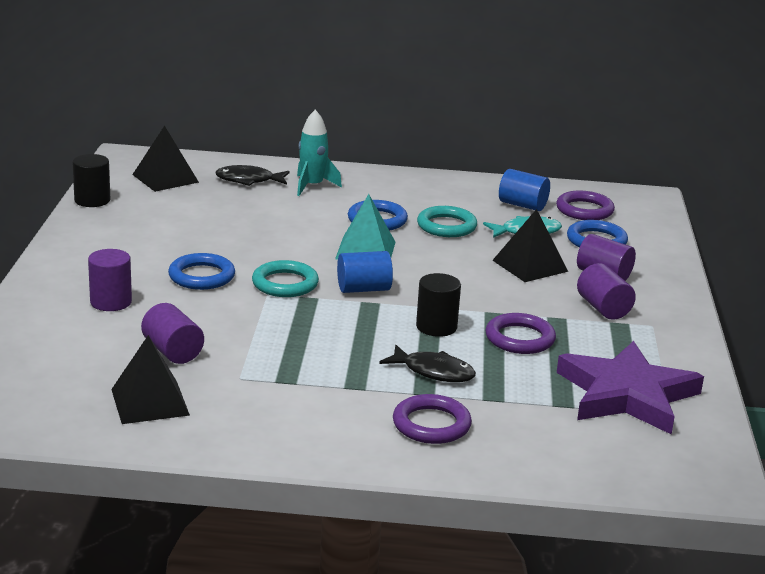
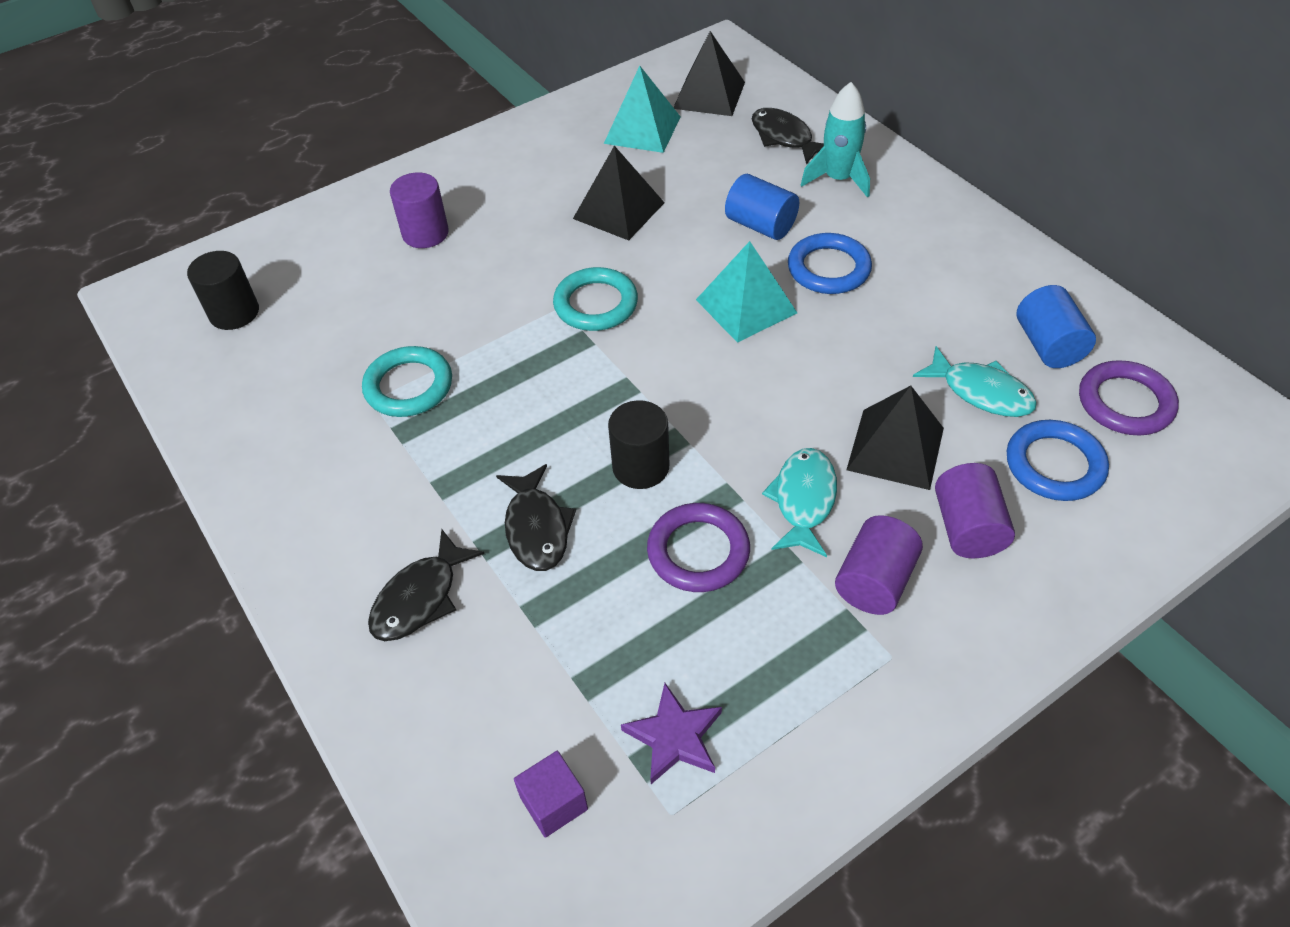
camera: 55 degrees right, 25 degrees up
(92, 200) = (602, 93): black cylinder -> black cylinder (234, 313)
(150, 402) = (271, 377): black pyramid -> black pyramid (619, 210)
(155, 207) = (642, 130): none -> turquoise pyramid
(172, 352) = (376, 328): purple cylinder -> none
(201, 276) = (541, 247): blue ring -> none
(363, 289) = (656, 361): blue cylinder -> blue cylinder (760, 225)
(431, 424) = (420, 597): purple ring -> black fish
(446, 226) = (894, 324): turquoise ring -> turquoise ring (409, 386)
(528, 300) = (803, 500): none -> turquoise fish
(625, 441) = (554, 803): none -> purple cube
(627, 395) = (674, 737): purple star -> purple star, size x0.46

